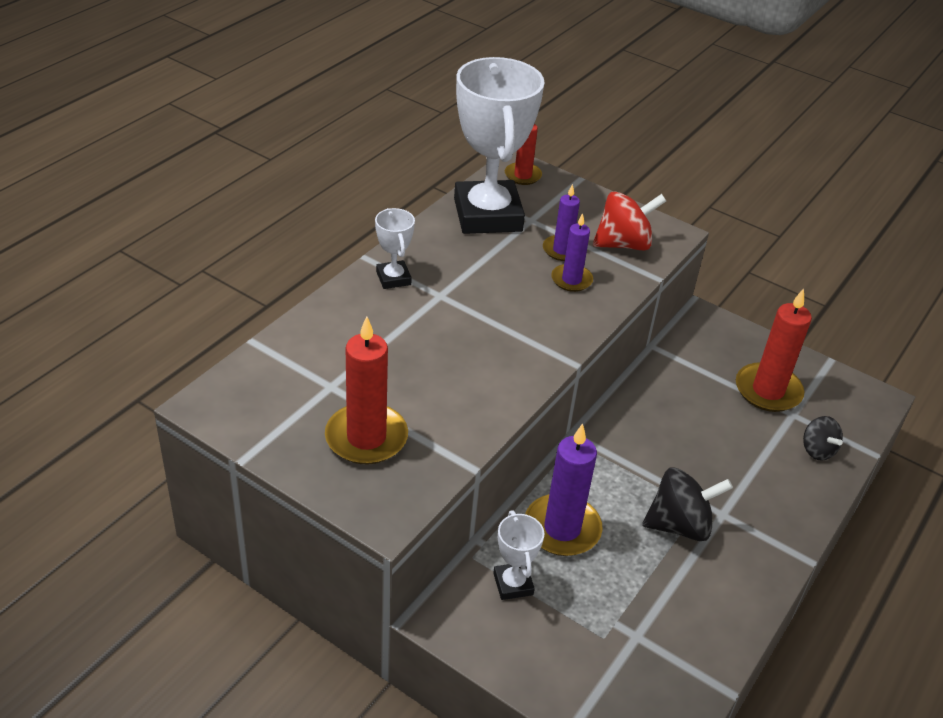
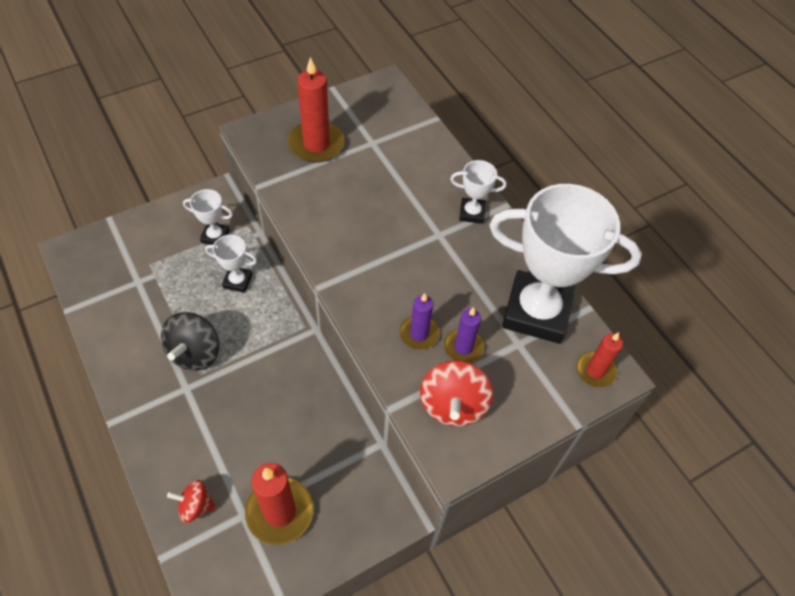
camera: 115 degrees right, 15 degrees up
(562, 528) = (237, 281): purple candle -> white trophy
(817, 450) = (195, 506): black spinning top -> red spinning top

